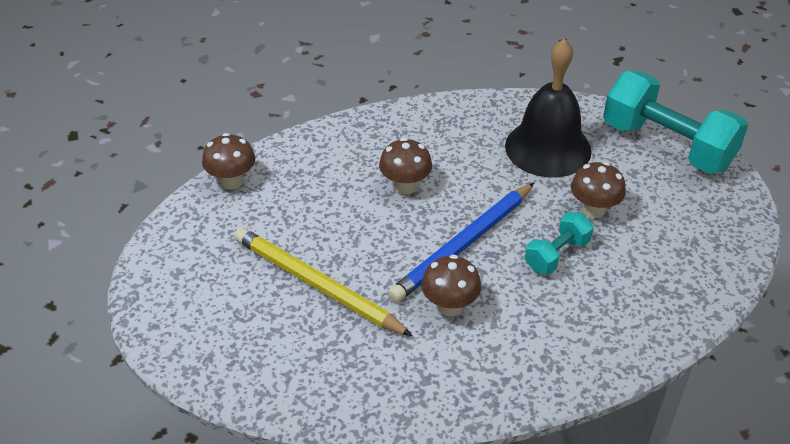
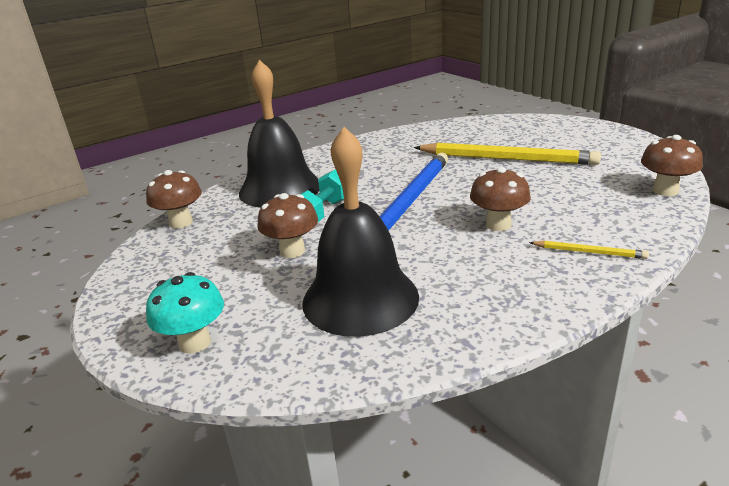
camera: 165 degrees right, 15 degrees down
(363, 139) = (589, 252): none -> yellow pencil
(450, 306) = (398, 170): brown mushroom -> brown mushroom (181, 222)
(599, 318) = (280, 189): none -> black bell
(667, 145) = (195, 343): turquoise dumbbell -> turquoise mushroom

